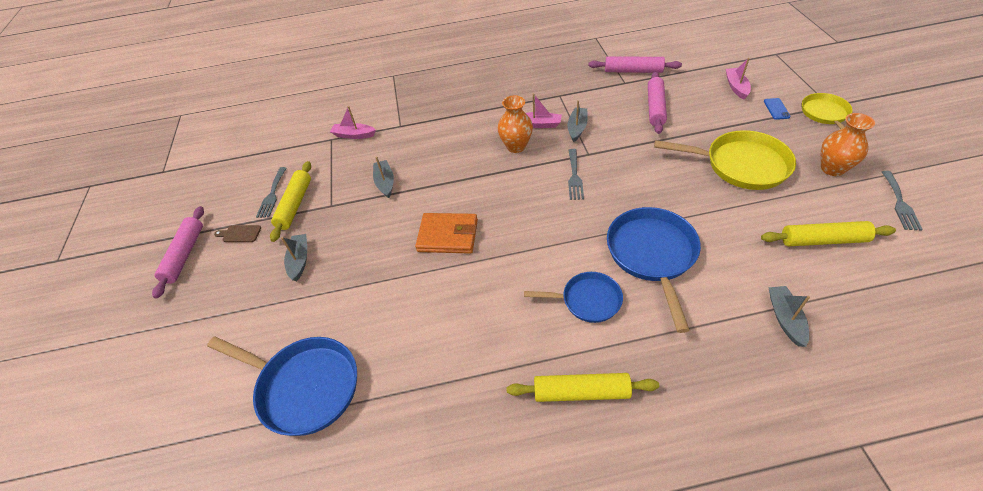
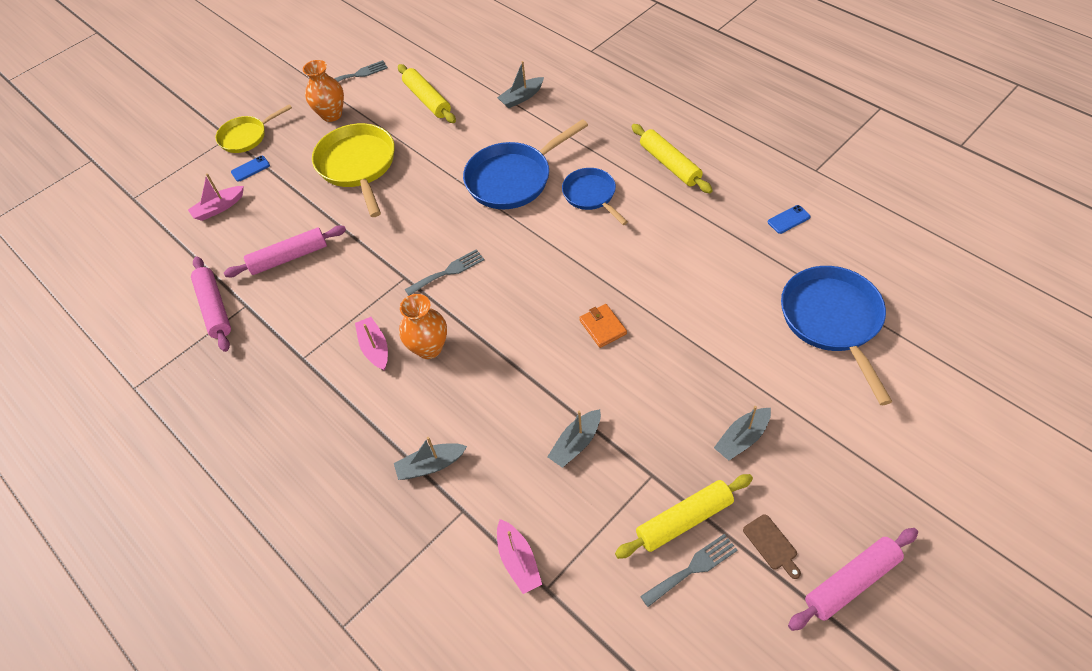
camera: 125 degrees left, 5 degrees up
(423, 447) = (788, 219): none -> blue phone
(448, 236) = (603, 327): orange wallet -> orange wallet, size x0.61
(577, 128) = (363, 308): grey boat -> grey boat (430, 465)

